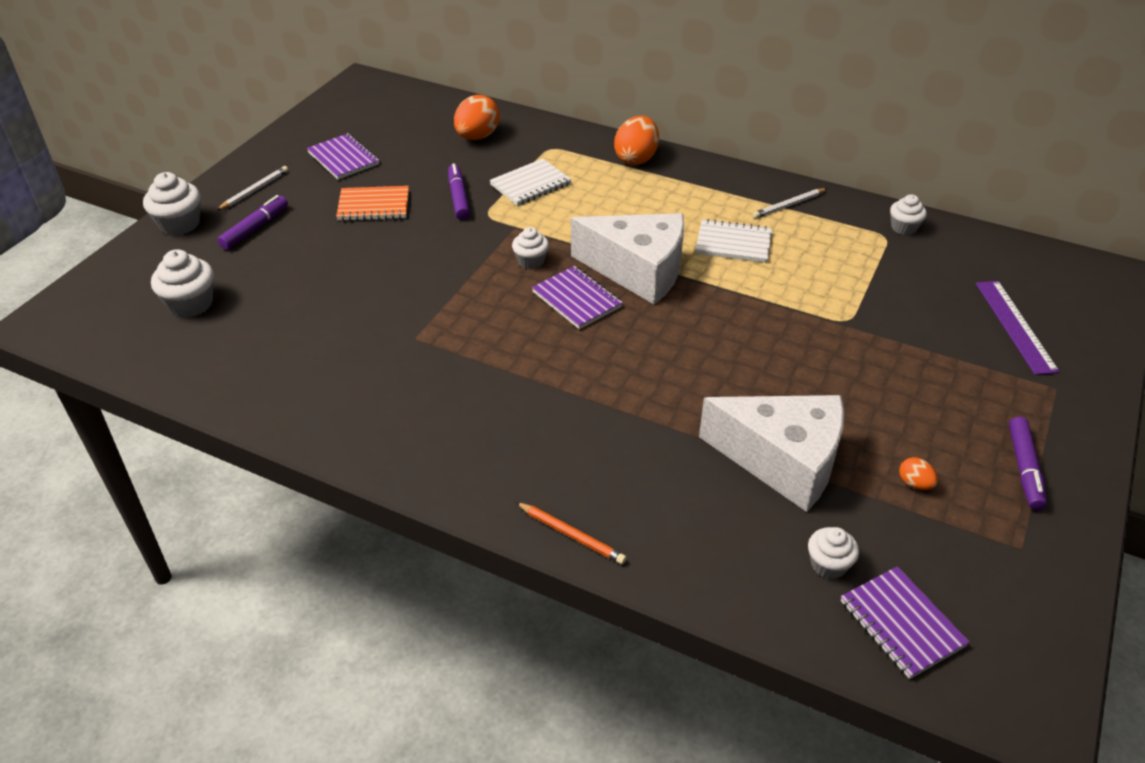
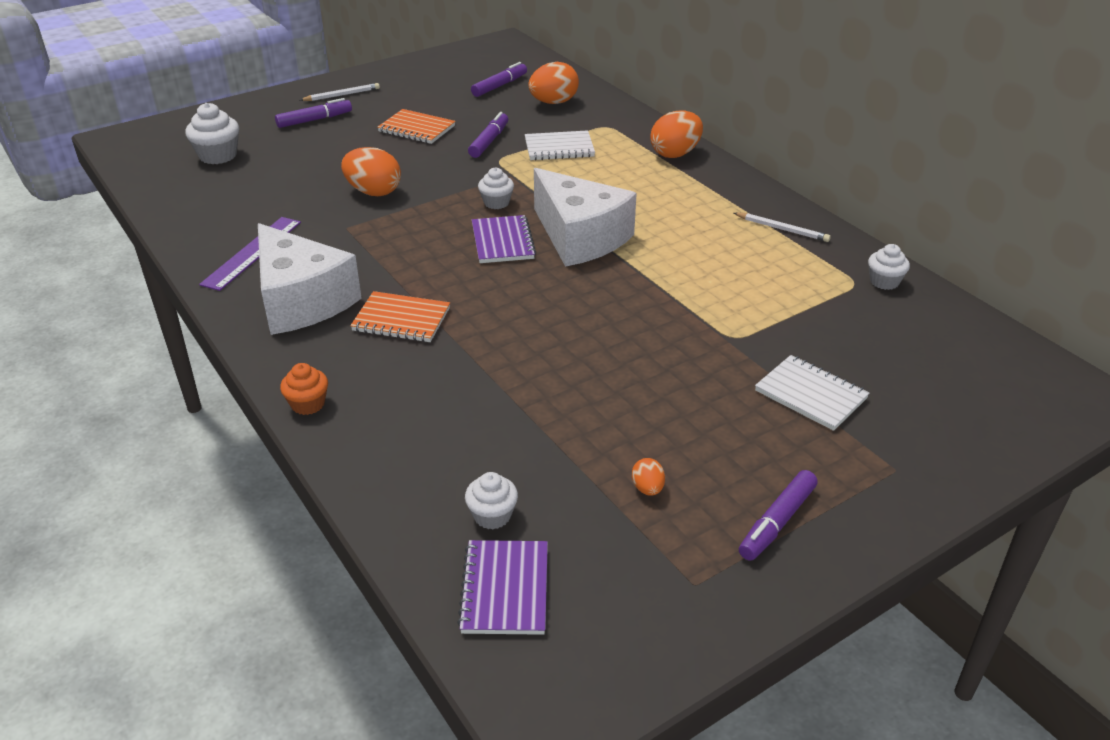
camera: 30 degrees right, 5 degrees down
(179, 224) = (267, 103): white cupcake -> none
(343, 159) = (430, 91): purple notebook -> none
(402, 290) = (373, 192): none -> orange egg
(408, 133) = (499, 86): none -> purple marker
(567, 414) = (401, 320): none -> orange notebook
(571, 535) = (308, 404): orange pencil -> orange cupcake
(733, 243) = (692, 243): white notebook -> white notebook (810, 395)
(782, 461) = (543, 422): white cheese -> white cheese (301, 300)
(788, 205) = (782, 229): white pencil -> white pencil turned 150 degrees counterclockwise
(1015, 326) = (912, 401): purple ruler -> purple ruler (252, 252)

